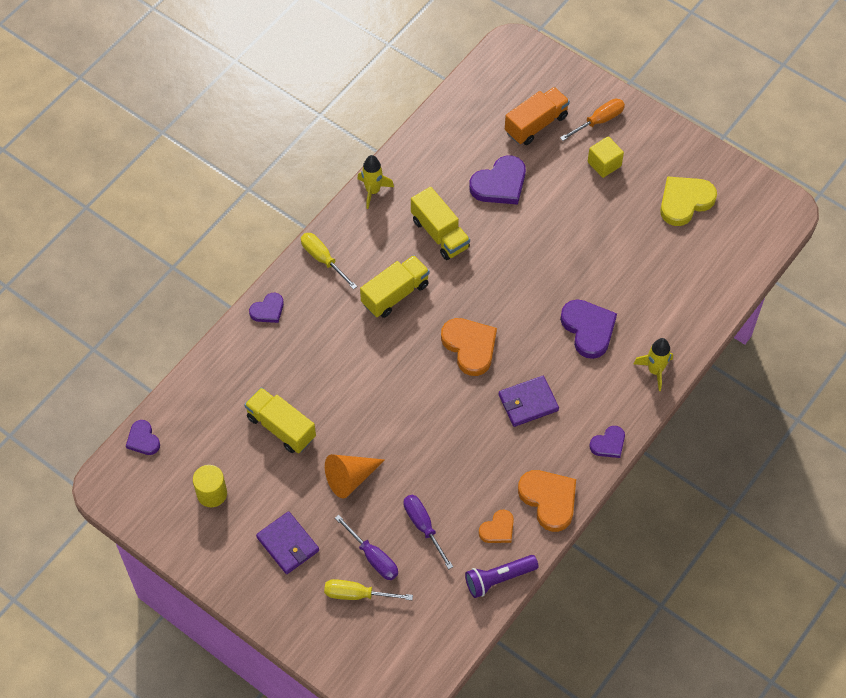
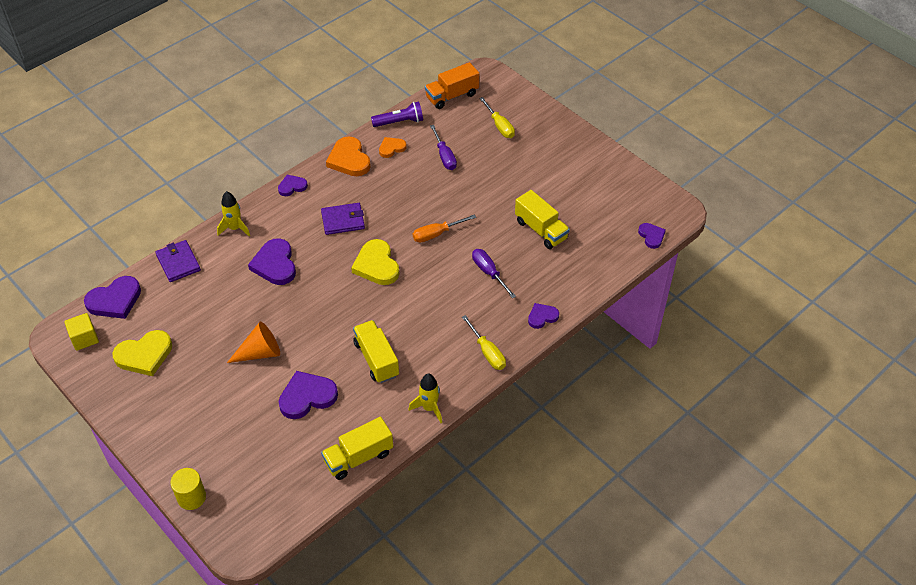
camera: 170 degrees left, 10 degrees down
(212, 493) = (598, 195): yellow cylinder -> yellow cylinder (191, 497)
(288, 544) = (544, 159): purple wallet -> purple wallet (178, 263)
(350, 478) = (492, 191): orange cone -> orange cone (260, 352)
(357, 594) = (500, 126): yellow screwdriver -> yellow screwdriver turned 45 degrees clockwise
(373, 557) = (484, 144): purple screwdriver -> purple screwdriver (489, 272)
(395, 294) = (429, 314): yellow truck -> yellow truck (358, 457)
(470, 346) = (376, 265): orange heart -> yellow heart
(536, 124) = (251, 451): orange truck -> orange truck (452, 96)
(599, 121) = (188, 445): orange screwdriver -> orange screwdriver (436, 234)
(604, 164) = (202, 401): yellow cube -> yellow cube (84, 338)
(748, 257) = (115, 300): none -> purple heart

